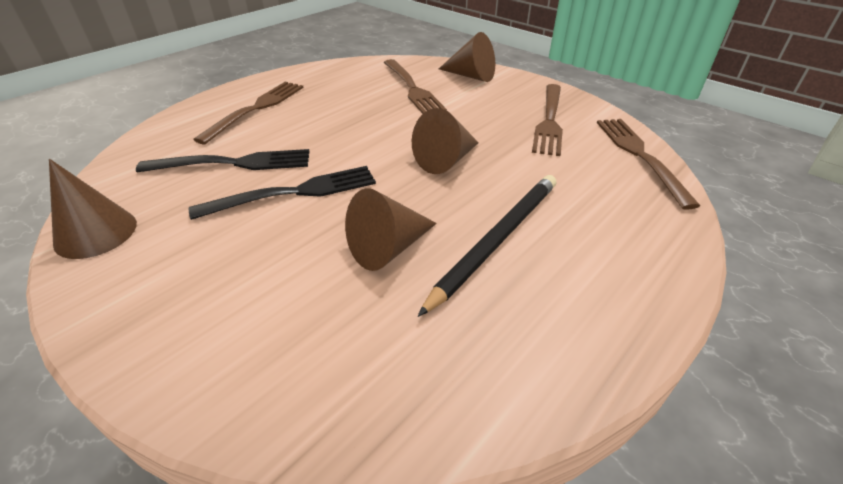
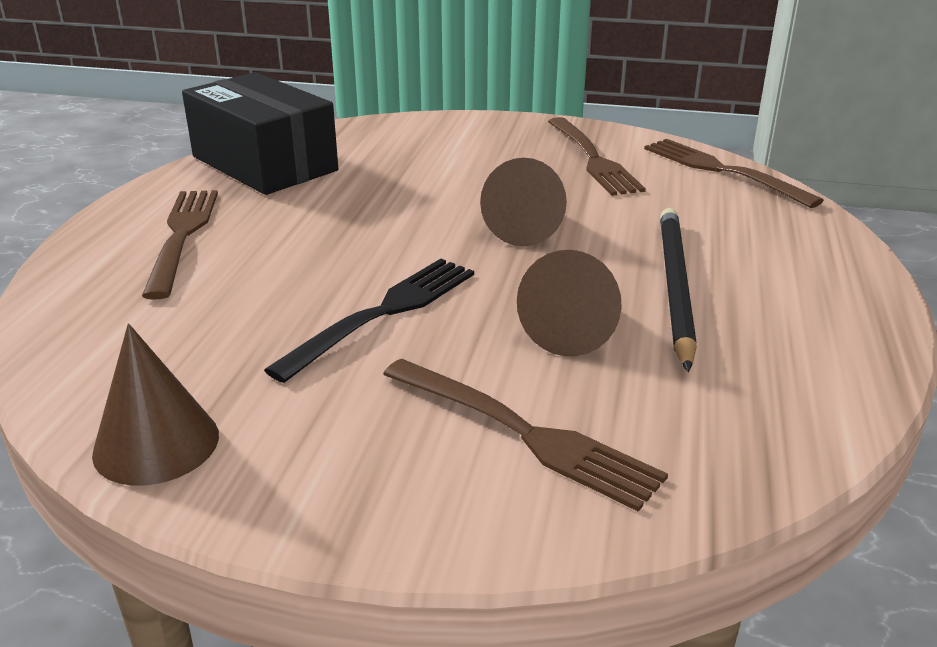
camera: 30 degrees left, 10 degrees down
(233, 163) = (246, 307): black fork -> none
(347, 75) = (264, 163): none -> black box
(412, 88) = (381, 160): brown fork -> brown fork (523, 433)
(471, 76) = (440, 130): brown cone -> none

